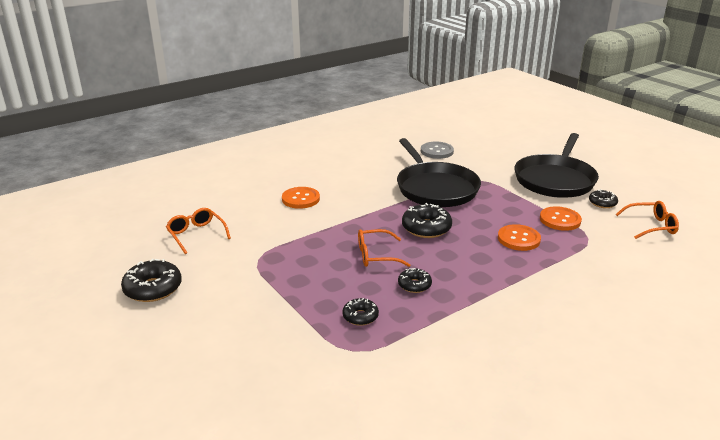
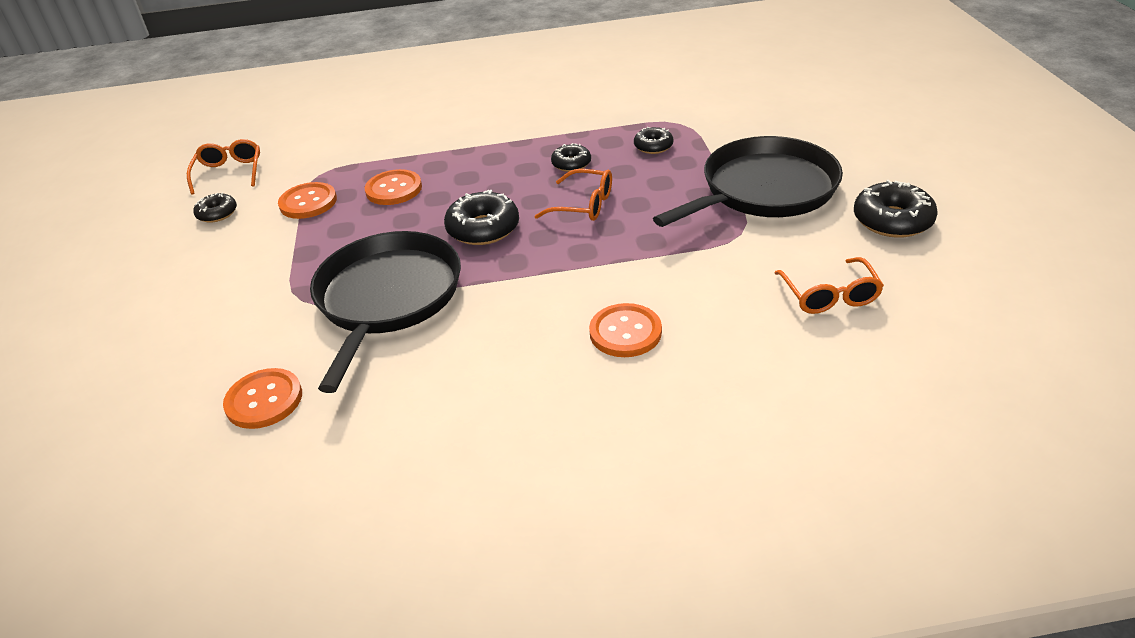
camera: 150 degrees left, 10 degrees up
(437, 151) = (264, 400): grey button -> orange button
(555, 179) = (197, 268): black pan -> black pan (764, 190)
(650, 226) = (229, 173): orange glasses -> orange glasses turned 60 degrees clockwise

